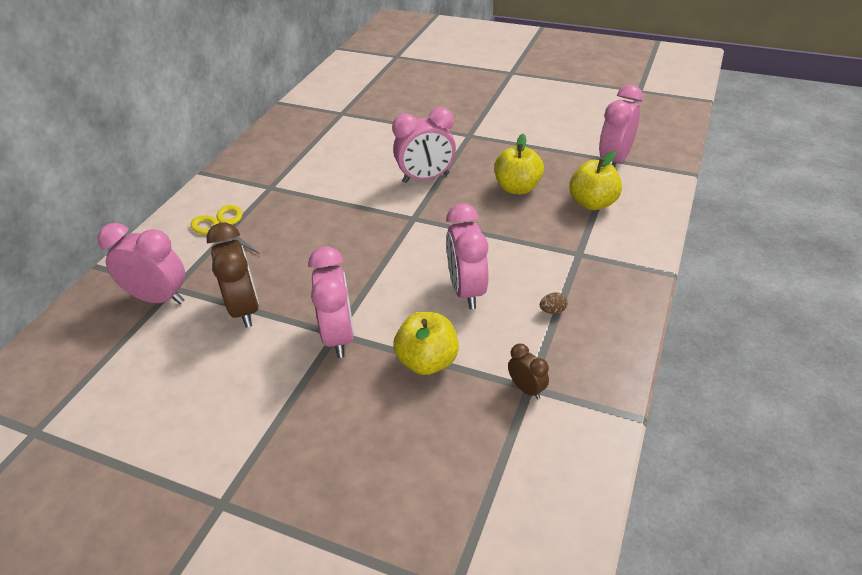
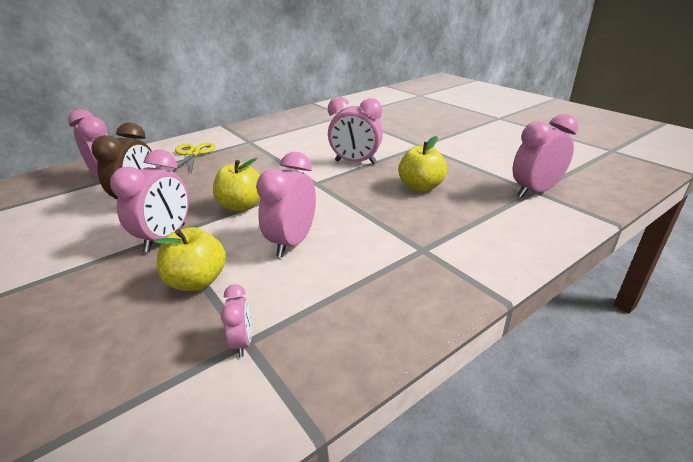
camera: 30 degrees right, 10 degrees down
(526, 389) = (242, 342): brown clock -> pink clock
(552, 311) = (345, 286): brown egg -> none
(592, 203) = (479, 216): yellow apple -> yellow apple (242, 206)

